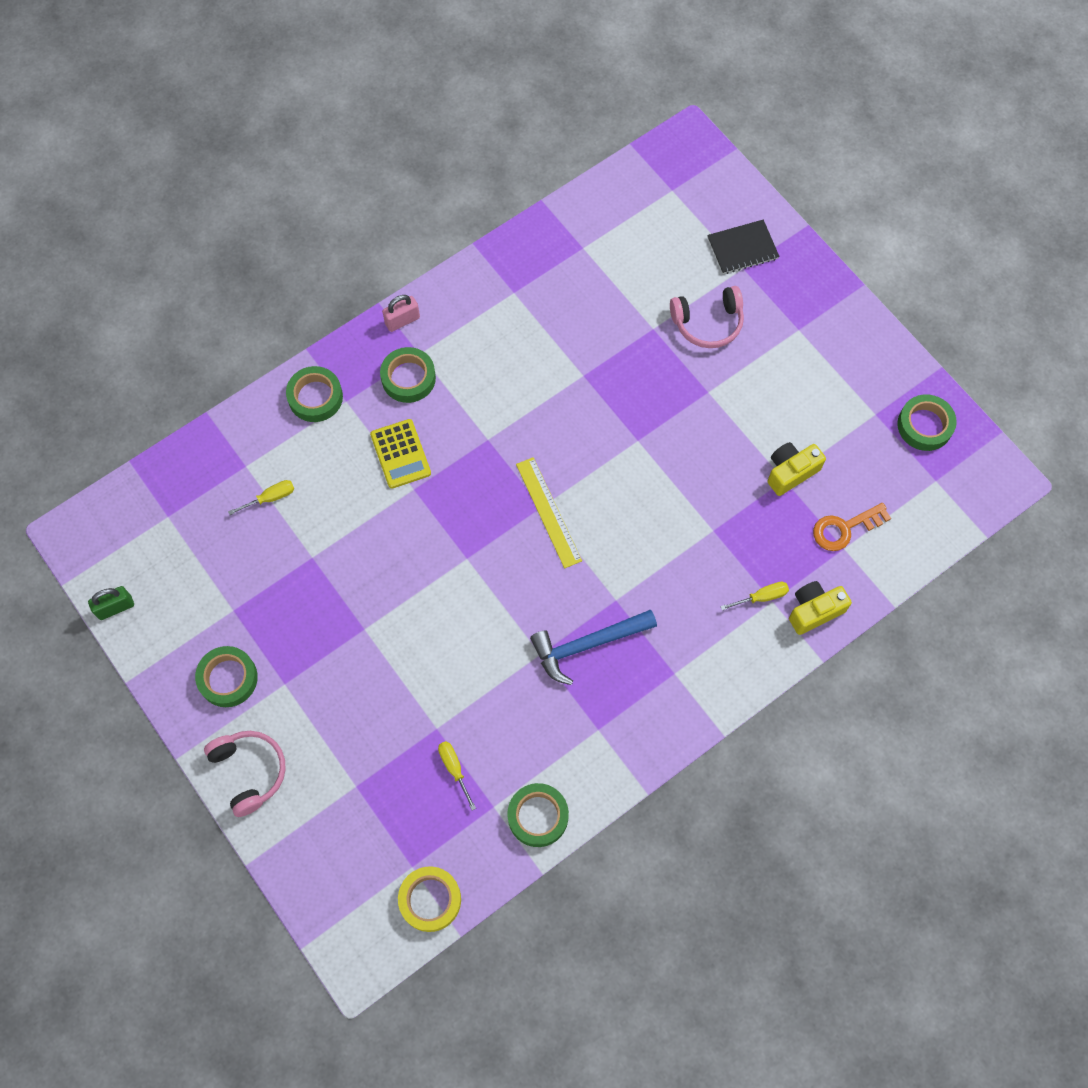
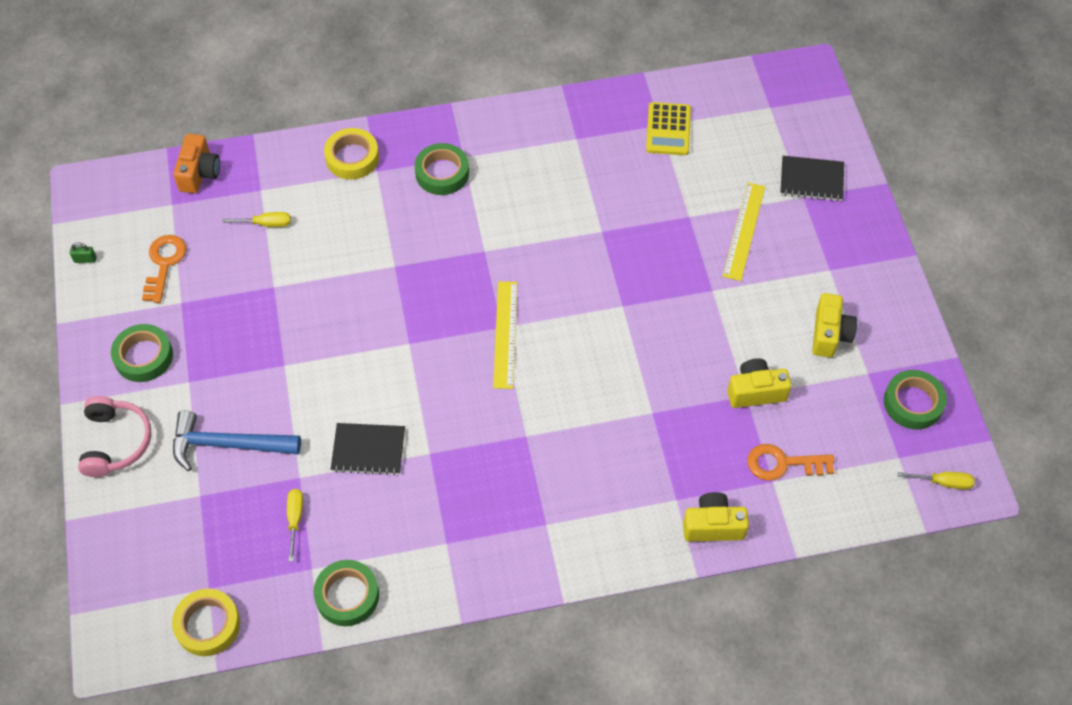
camera: 25 degrees right, 10 degrees down
(115, 607) = (85, 259): green padlock -> green padlock, size x0.61
(177, 473) = (199, 173): none -> orange camera
(195, 579) = (164, 264): none -> orange key
(315, 397) = (352, 158): green tape -> yellow tape
(400, 454) = (399, 232): yellow calculator -> yellow calculator (668, 129)
(402, 320) = (463, 125): pink padlock -> none
(484, 675) = (368, 450): none -> black notebook
(588, 645) = (478, 464): blue hammer -> blue hammer (228, 445)
(708, 323) = (744, 231): pink headphones -> yellow ruler
(761, 597) = (667, 491): yellow screwdriver -> yellow screwdriver (943, 482)
(827, 391) = (829, 334): none -> yellow camera

